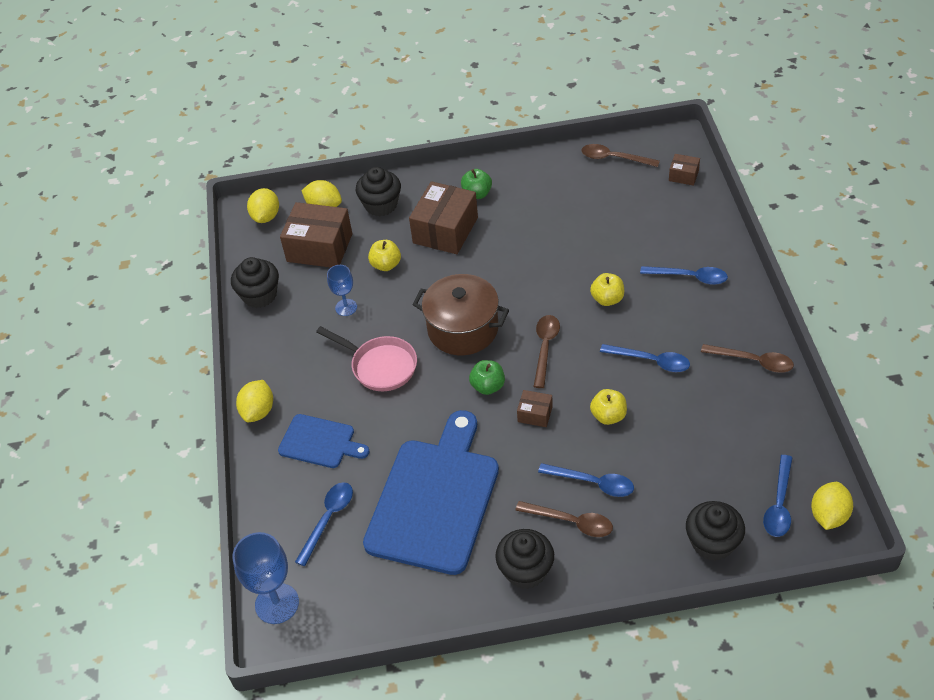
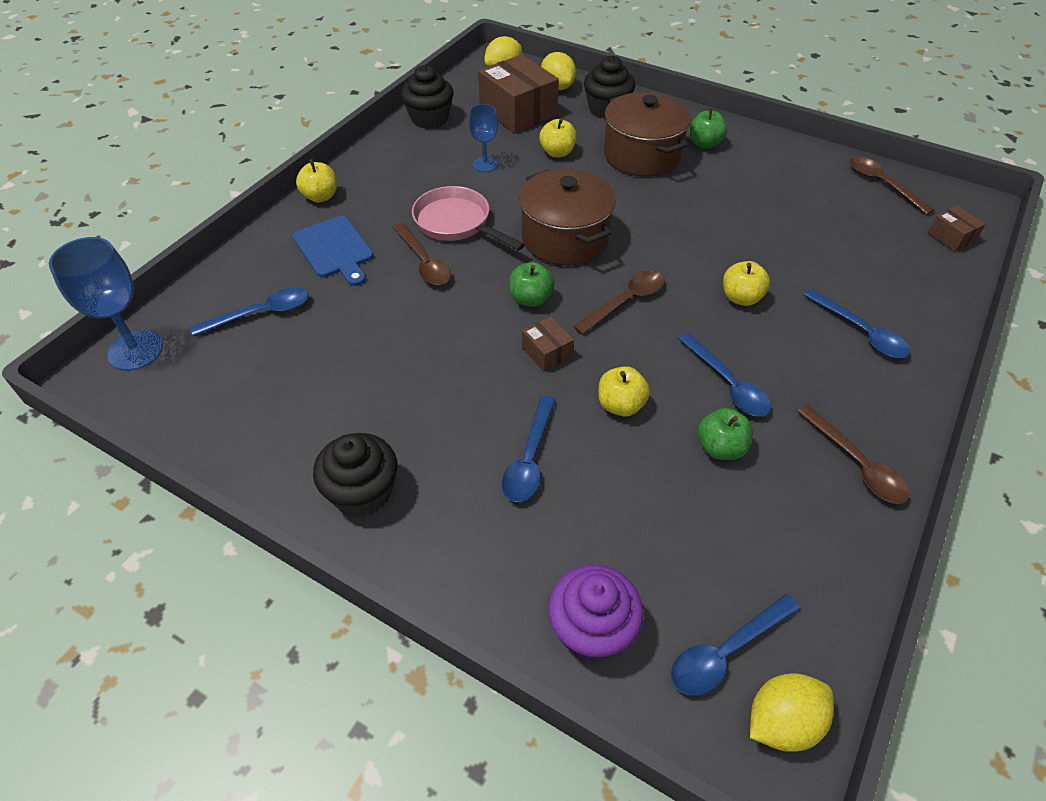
camera: 35 degrees right, 0 degrees up
(258, 411) = (320, 196): yellow lemon -> yellow apple
(380, 366) = (457, 223): pink pan -> pink pan turned 150 degrees clockwise
(435, 499) = (365, 362): blue cutting board -> none
(445, 230) = (642, 155): brown box -> brown pot
(571, 522) = (462, 480): brown spoon -> brown spoon (424, 262)
(593, 483) = (529, 458): blue spoon -> blue spoon turned 45 degrees clockwise
(682, 402) = (720, 448): none -> green apple
(712, 543) = (592, 629): black cupcake -> purple cupcake

